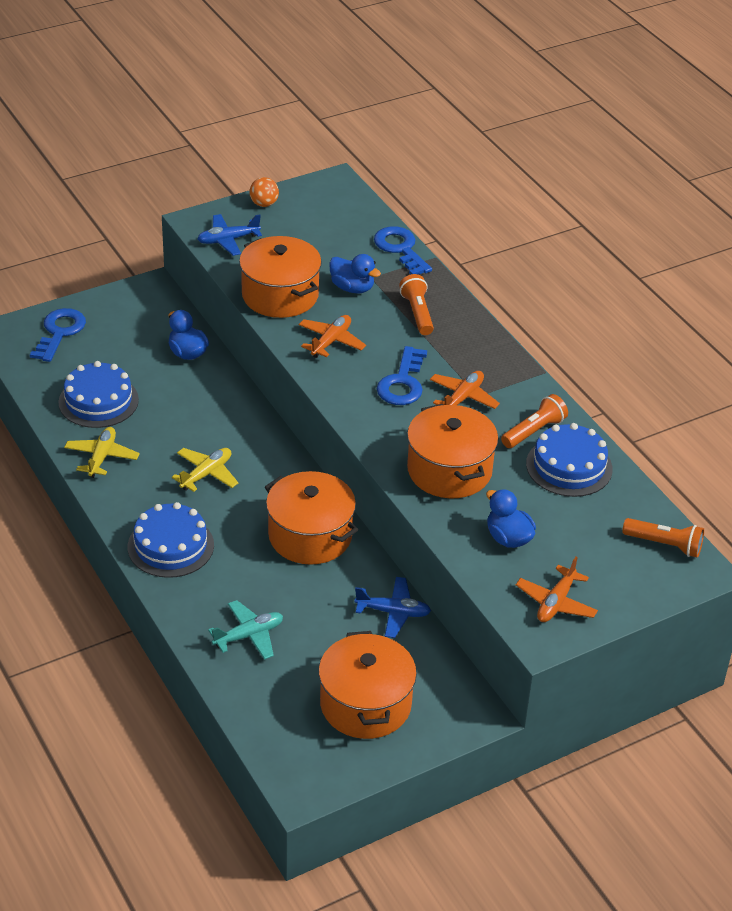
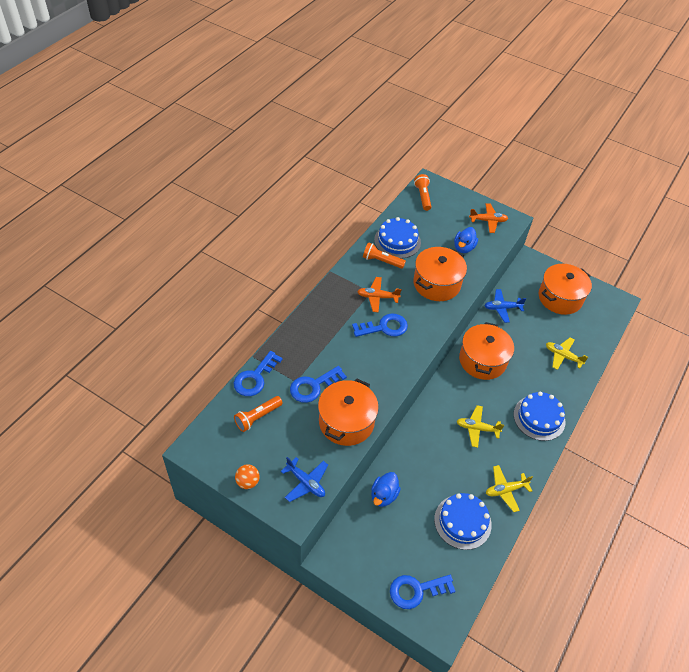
camera: 120 degrees left, 10 degrees up
(249, 635) = (563, 356): turquoise plane -> yellow plane
(331, 341) = (372, 375): orange plane -> none
(352, 288) = (313, 386): blue duck -> blue key
(393, 612) = (502, 308): blue plane -> blue plane turned 75 degrees counterclockwise
(417, 313) = (317, 344): orange flashlight -> orange flashlight (257, 417)

